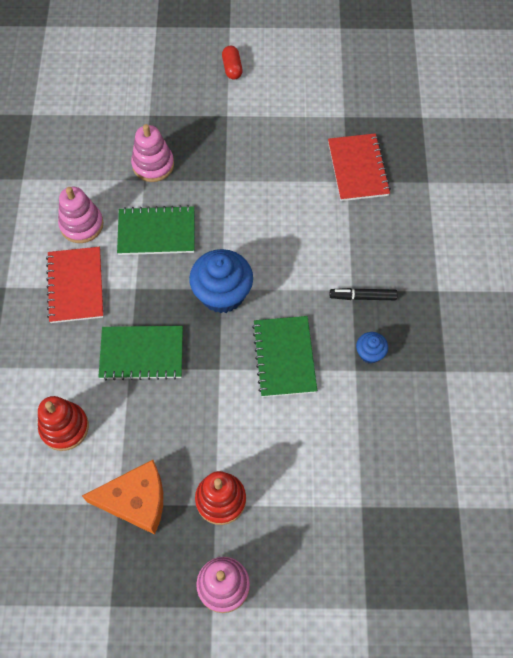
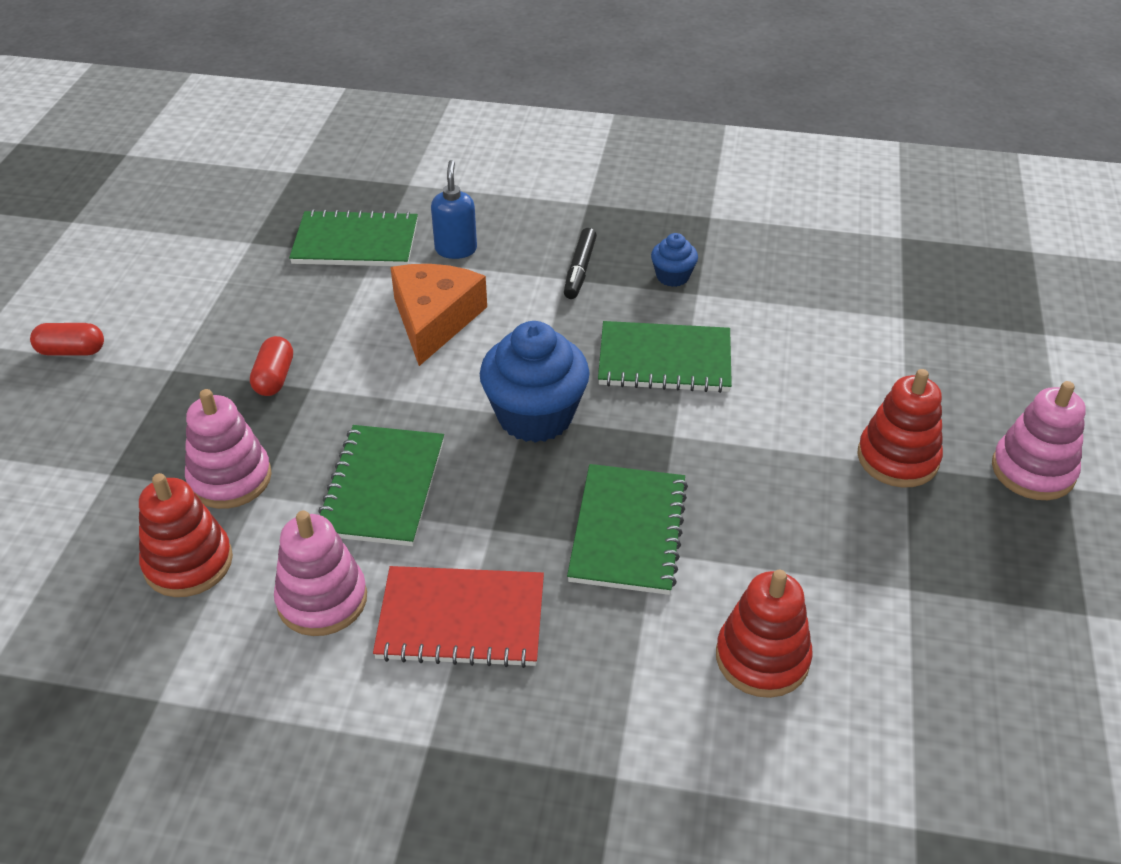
camera: 80 degrees left, 20 degrees down
(98, 165) = (188, 563): none -> red stacking toy
(136, 500) = (902, 564): orange cheese -> orange cheese (434, 320)
(229, 162) = (274, 378): none -> red capsule
(357, 169) = (355, 243): red notebook -> green notebook
(365, 223) = (456, 249): none -> blue soap dispenser

